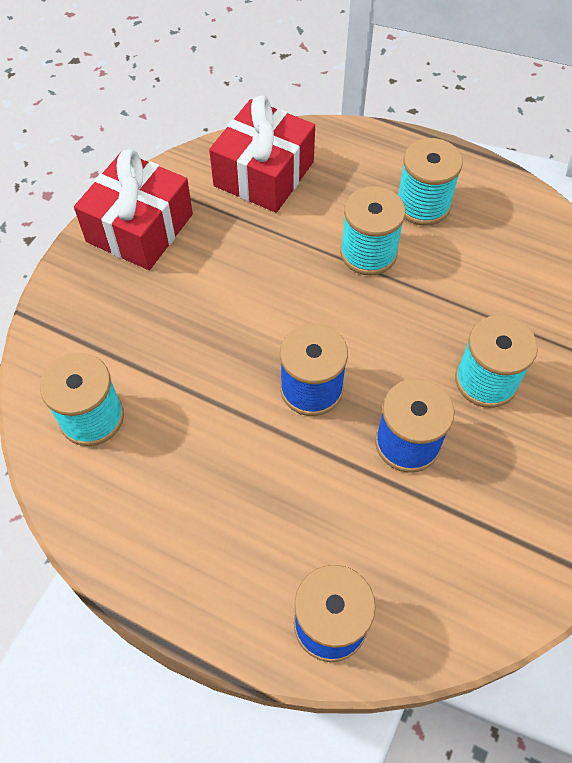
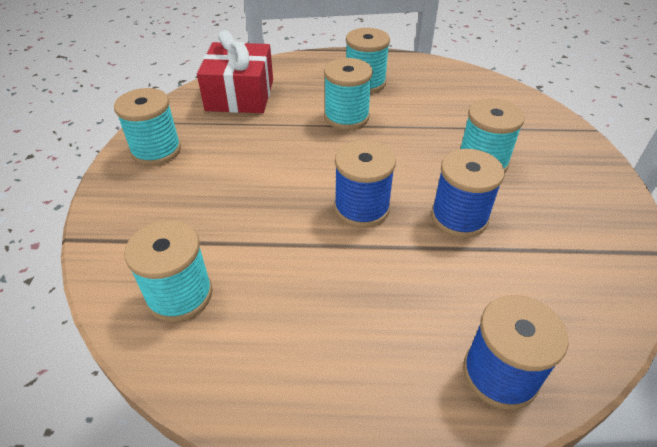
camera: 25 degrees left, 15 degrees down
(140, 228) = (156, 150): red gift -> turquoise spool

